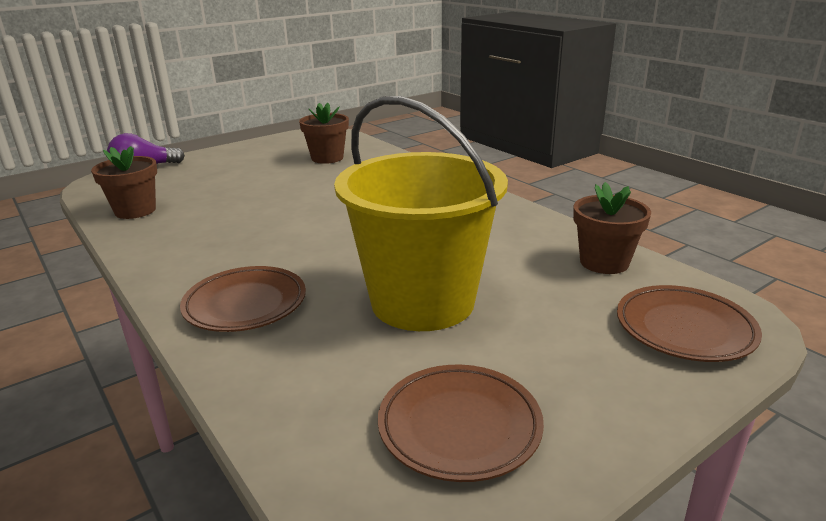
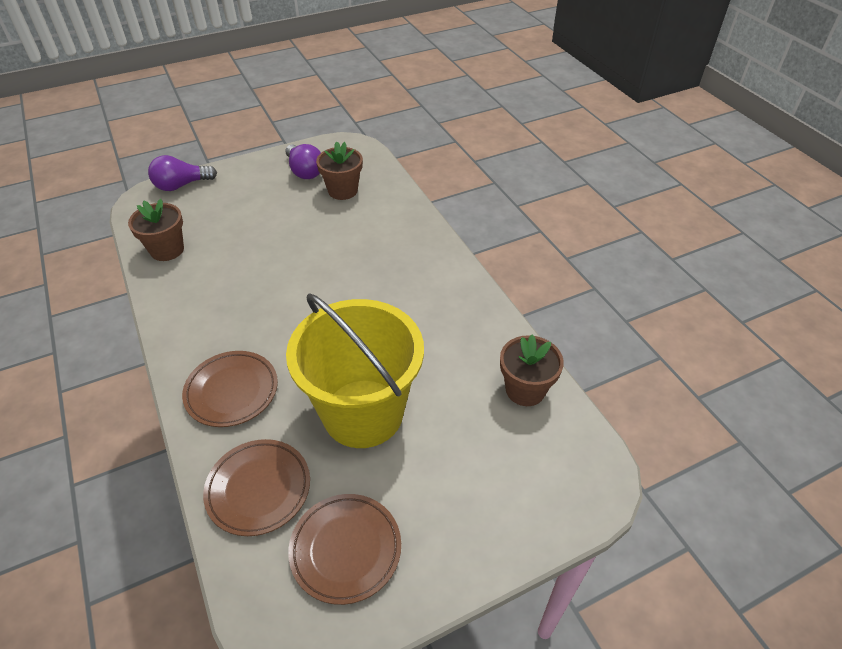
camera: 10 degrees right, 20 degrees up
(281, 151) = (304, 171): none -> purple light bulb
(684, 329) = (549, 483): brown plate -> brown plate (258, 489)

